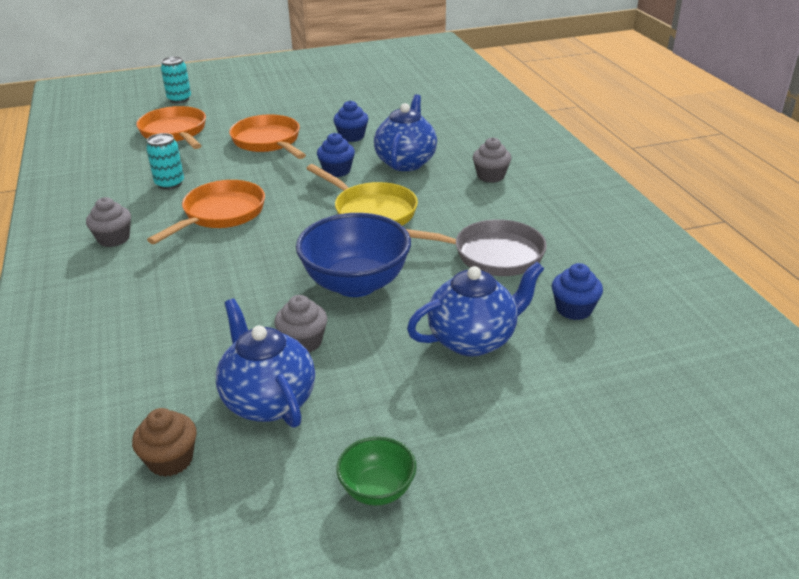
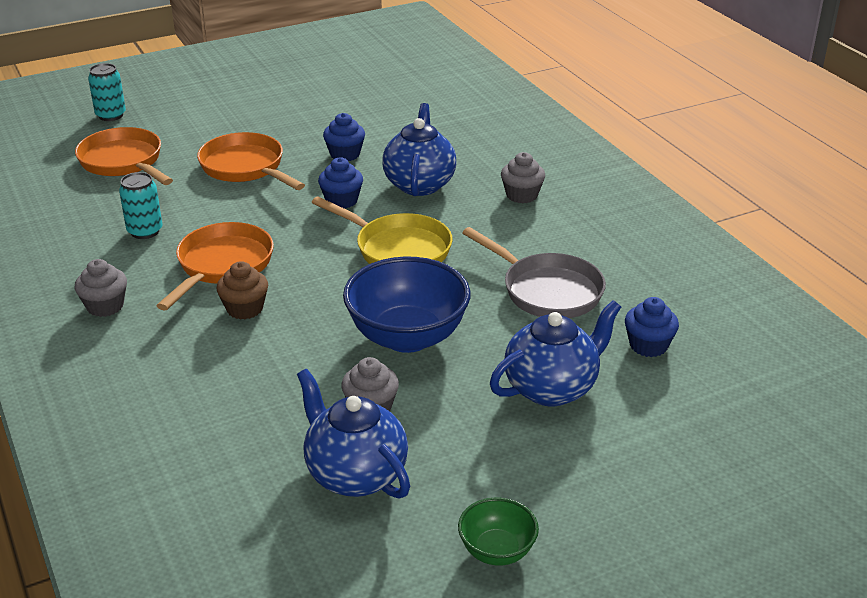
camera: 10 degrees left, 0 degrees up
(170, 460) = (273, 546): brown cupcake -> brown cupcake (245, 308)
(491, 255) = (547, 291): grey pan -> grey pan turned 45 degrees clockwise

